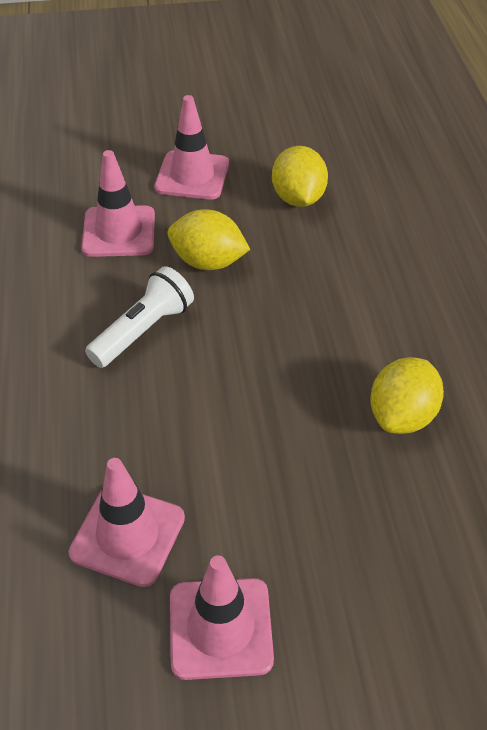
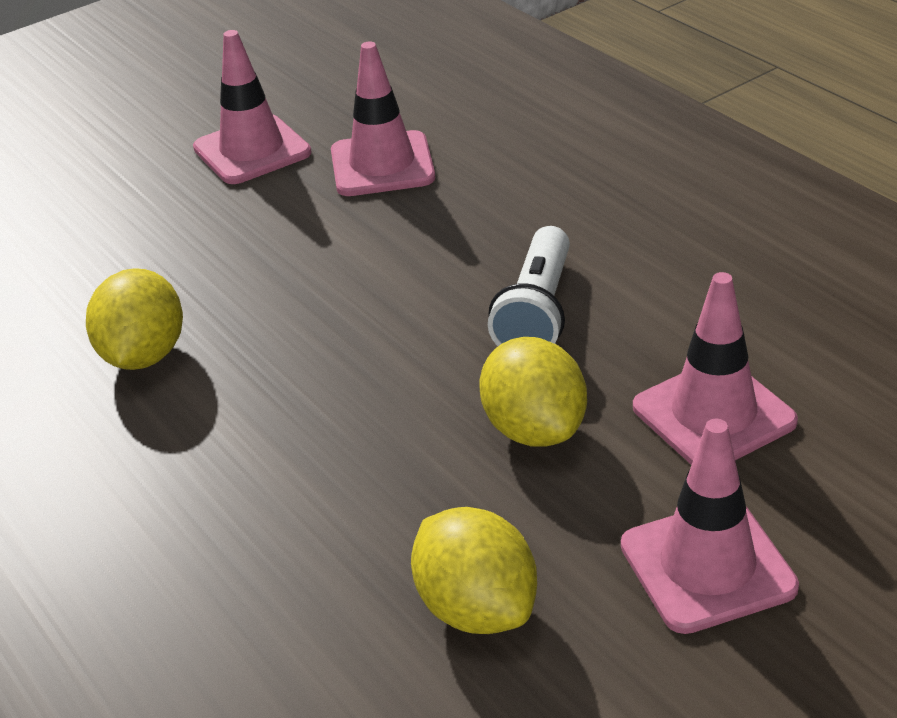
camera: 155 degrees right, 10 degrees down
(208, 262) = (534, 429): yellow lemon -> yellow lemon turned 75 degrees clockwise

